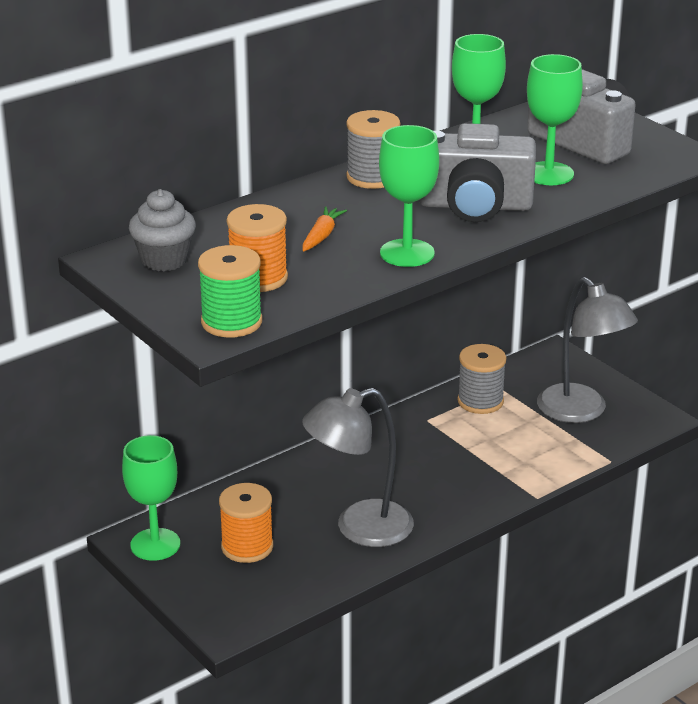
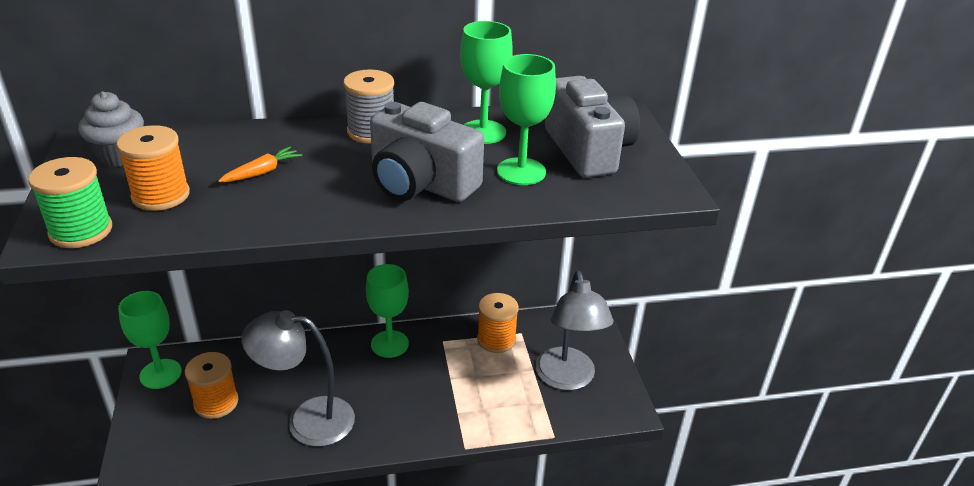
camera: 25 degrees right, 5 degrees up
(407, 253) = (306, 211): green goblet -> green goblet (389, 344)
(480, 401) = (496, 339): grey spool -> orange spool

